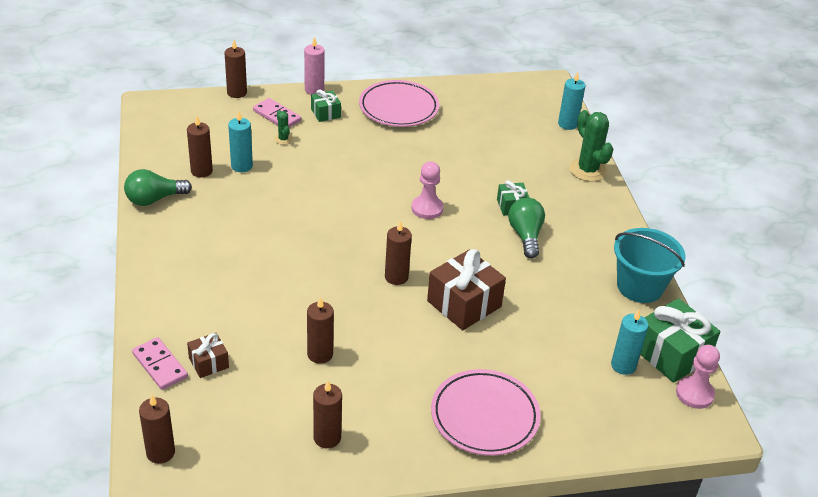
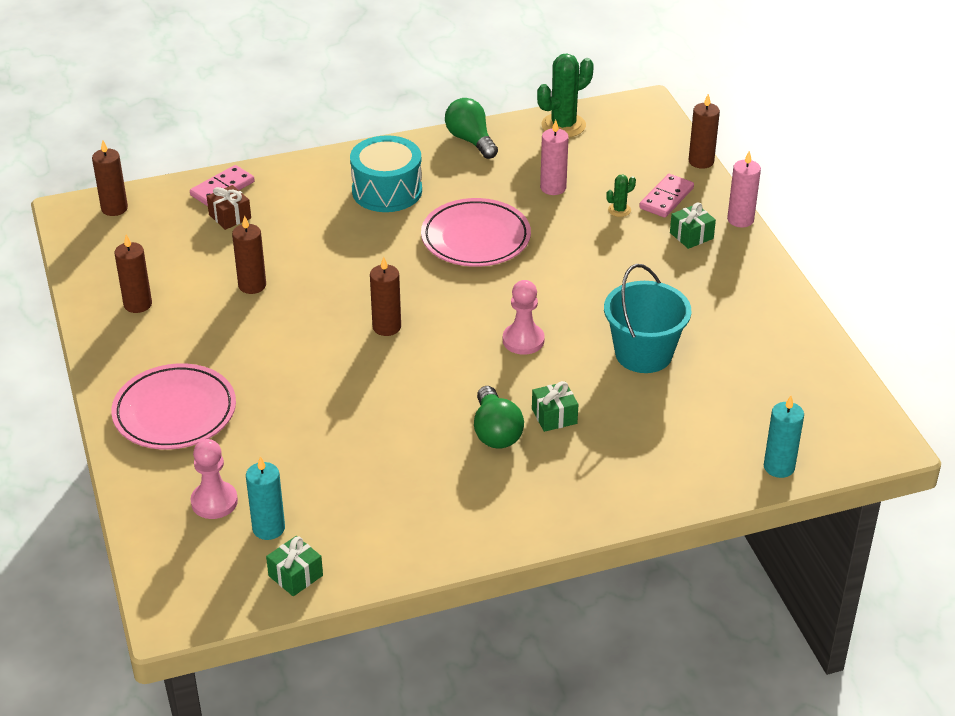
camera: 85 degrees right, 0 degrees up
(201, 171) = (532, 162): brown candle -> none
(209, 256) = (387, 191): none -> turquoise drum
(241, 166) = (553, 188): turquoise candle -> pink candle
(398, 108) = (736, 296): pink plate -> pink plate (475, 238)
(464, 304) = (352, 385): brown gift -> none
(525, 236) = (495, 432): green light bulb -> green light bulb turned 90 degrees clockwise
(587, 170) = (668, 491): green cactus -> green cactus (563, 125)
(640, 286) = (421, 546): turquoise bucket -> turquoise bucket (643, 354)
(671, 354) = (295, 575): green gift -> green gift, size x0.53
(694, 394) = (227, 596): pink pawn -> pink pawn (214, 502)

